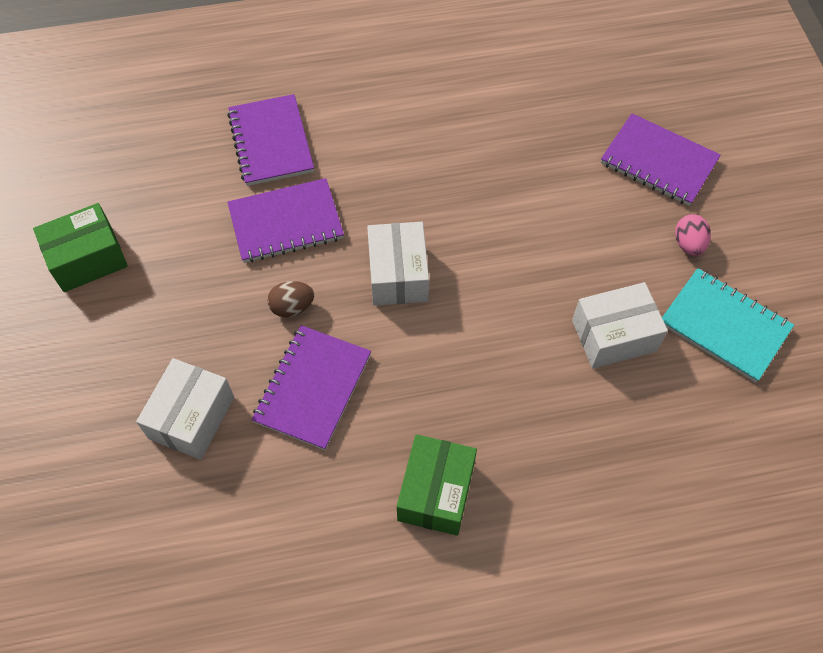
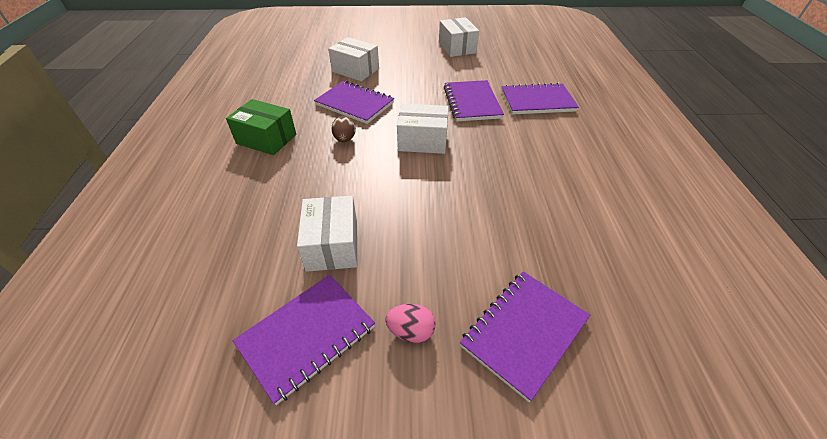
camera: 100 degrees right, 15 degrees down
(88, 259) = (457, 48): green box -> white box
(292, 307) = (410, 101): brown egg -> brown egg (345, 139)
(724, 326) = (307, 336): turquoise notebook -> purple notebook

